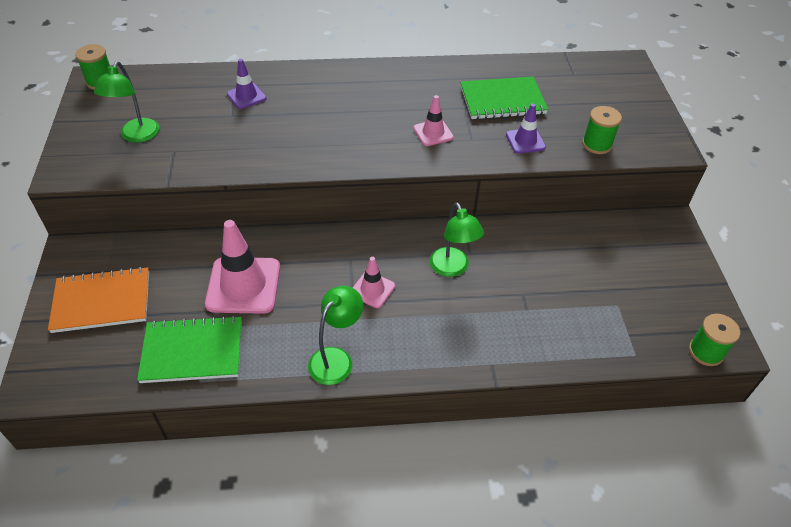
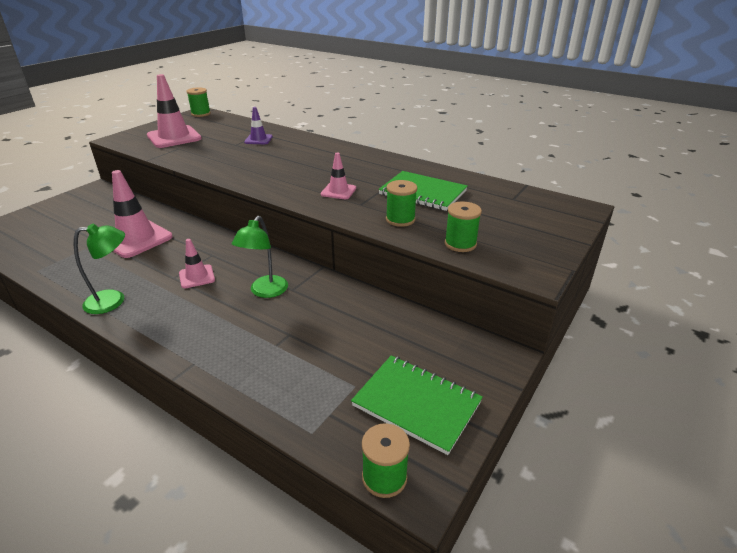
camera: 40 degrees right, 15 degrees down
(102, 301) = (67, 214): orange notebook -> none
(137, 136) = (174, 137): green lamp -> pink traffic cone
(192, 351) = (60, 255): green notebook -> green notebook (416, 404)
(525, 141) = (400, 219): purple traffic cone -> green spool

